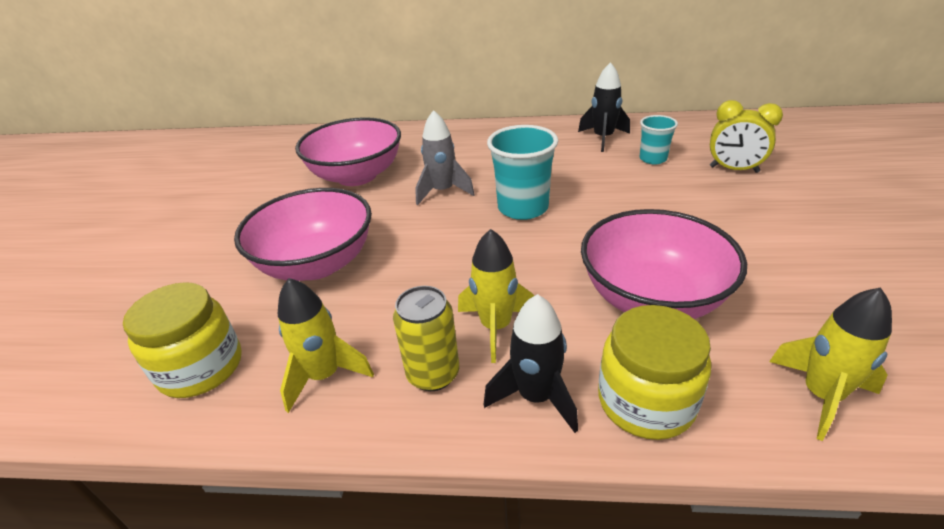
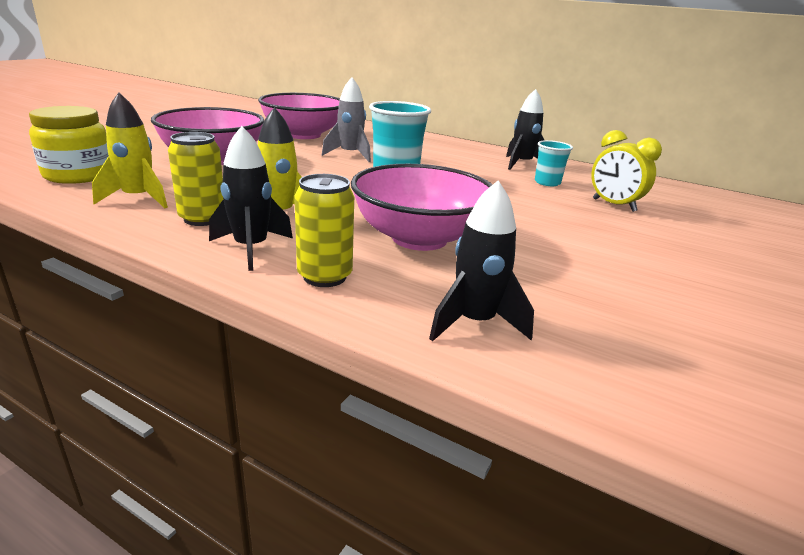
camera: 20 degrees right, 10 degrees down
(646, 401) = (324, 276): yellow jar -> yellow can
(821, 395) = (474, 322): yellow rocket -> black rocket

